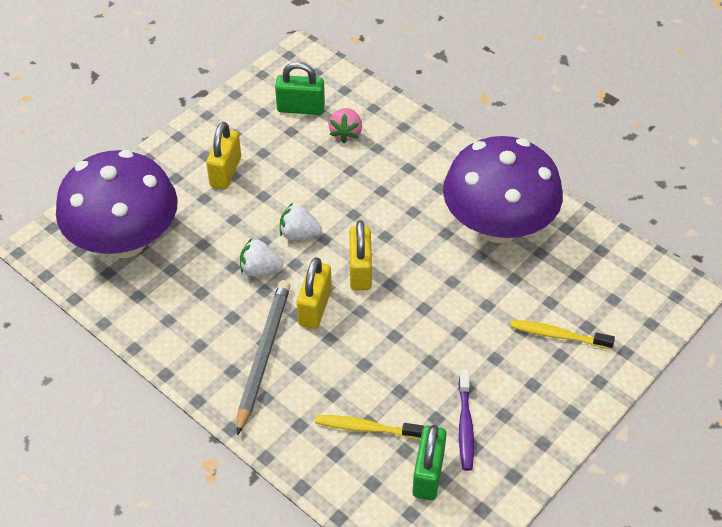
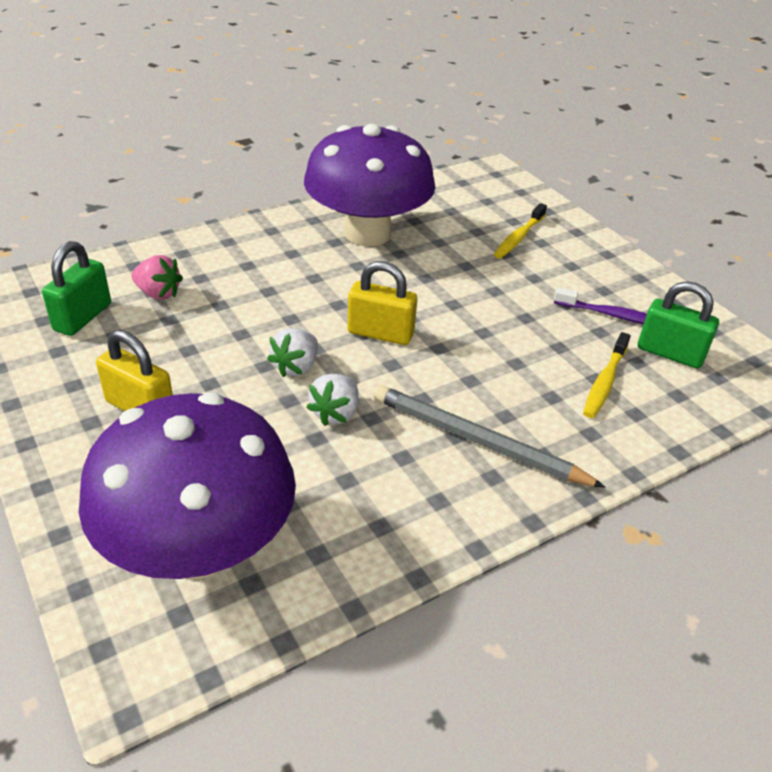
camera: 75 degrees left, 10 degrees down
(315, 307) = (419, 380): yellow padlock -> none

